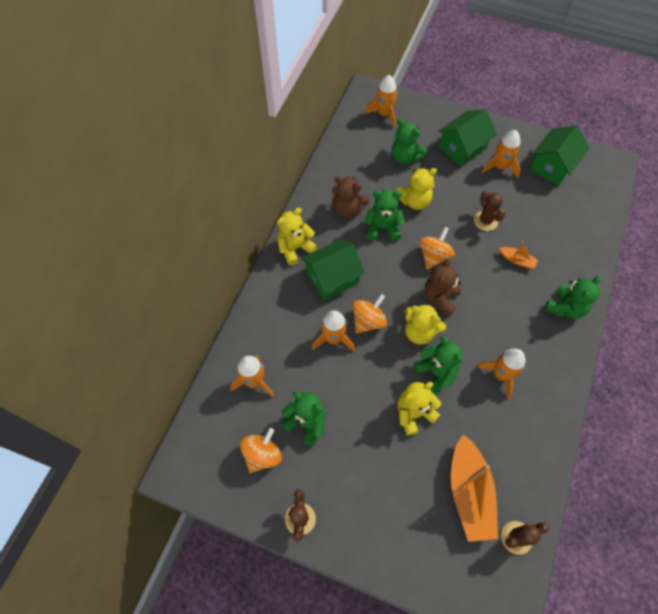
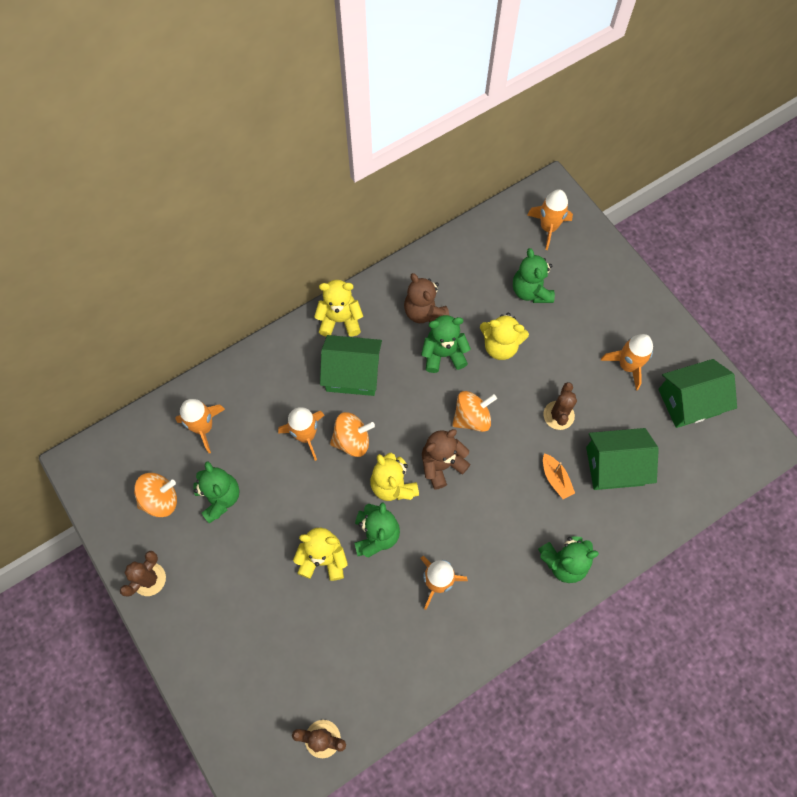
camera: 35 degrees right, 5 degrees up
(383, 228) = (443, 354): green teddy bear -> green teddy bear turned 45 degrees counterclockwise
(462, 148) = (603, 318): green house -> green house (614, 466)
(469, 492) = (313, 667): orange boat -> none

